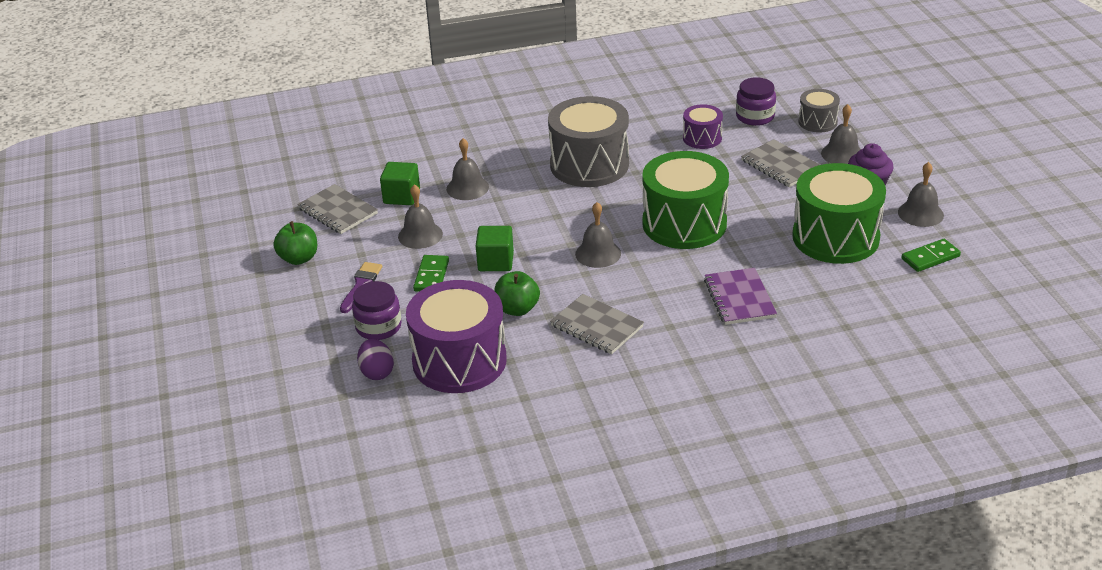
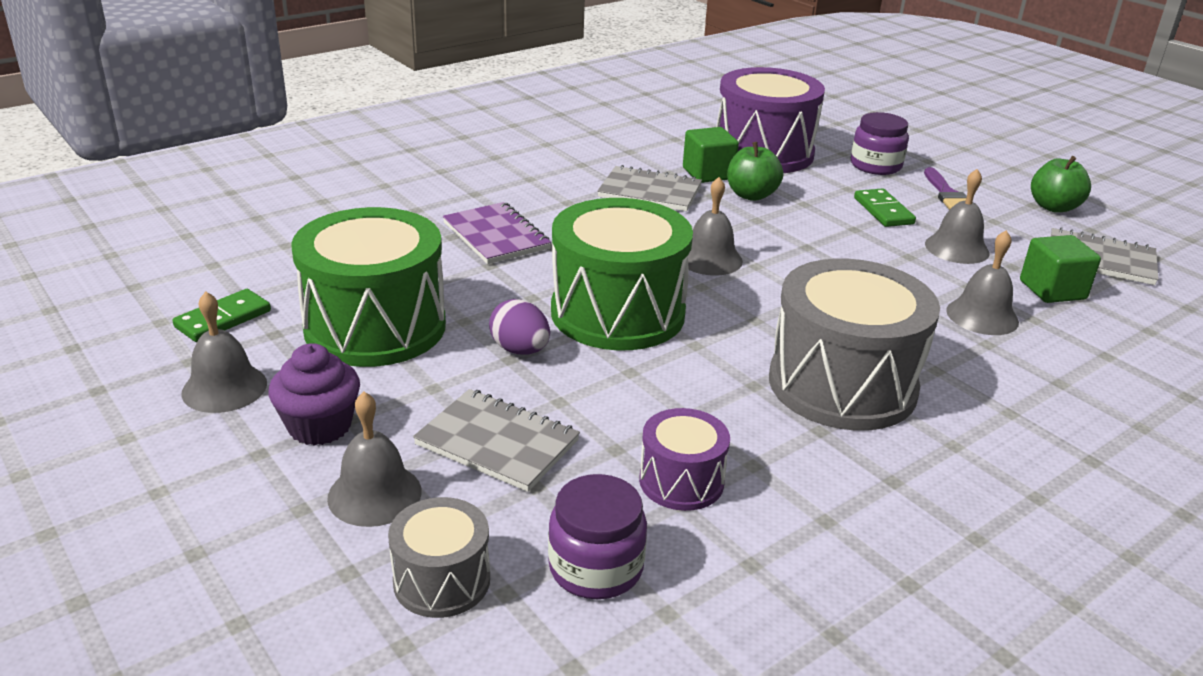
camera: 155 degrees right, 5 degrees down
(377, 372) = (830, 138): purple egg -> purple egg (520, 350)
(495, 262) = (827, 233): green cube -> green cube (708, 173)

